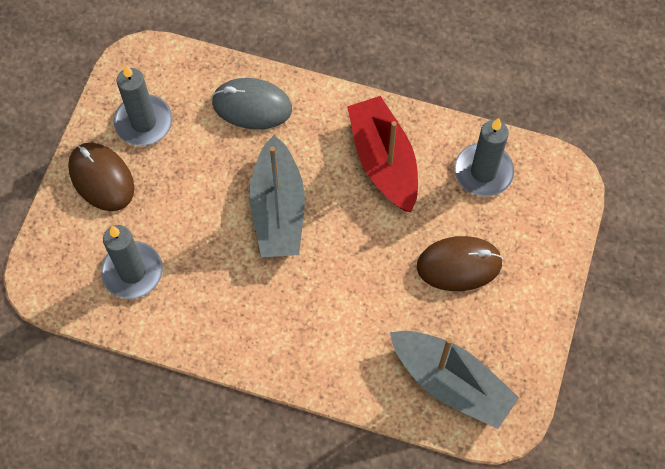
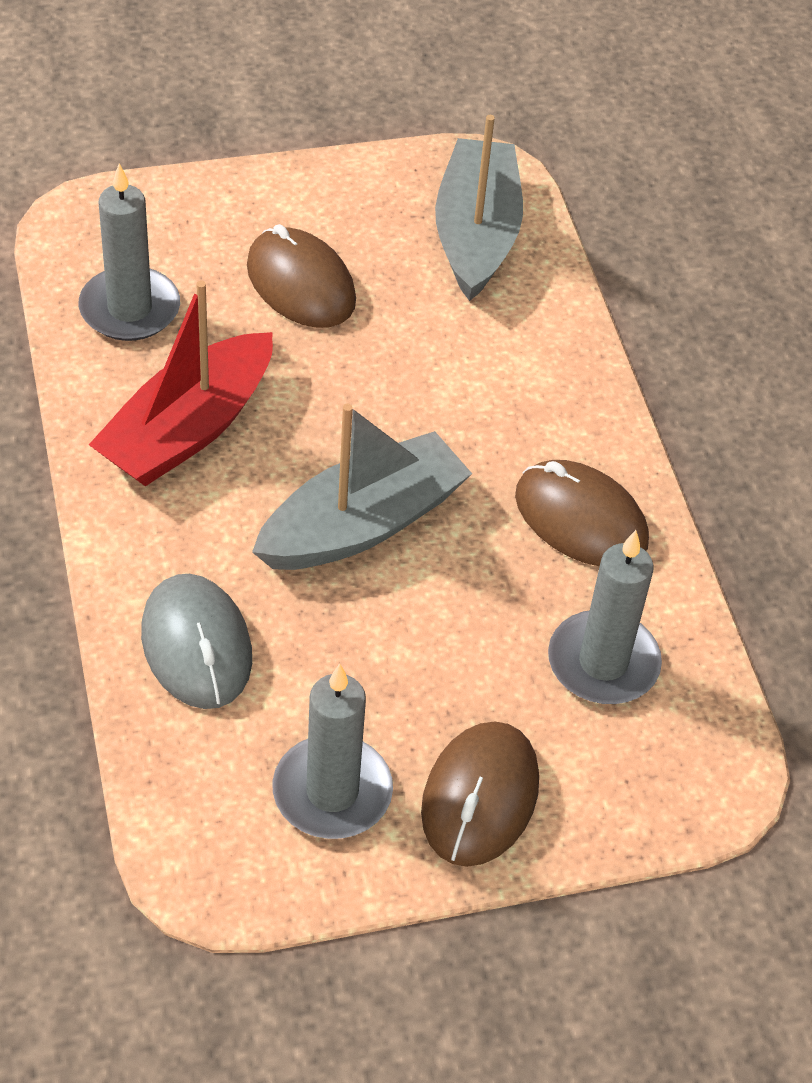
camera: 125 degrees left, 15 degrees down
(219, 314) = (581, 519): none -> brown mouse

